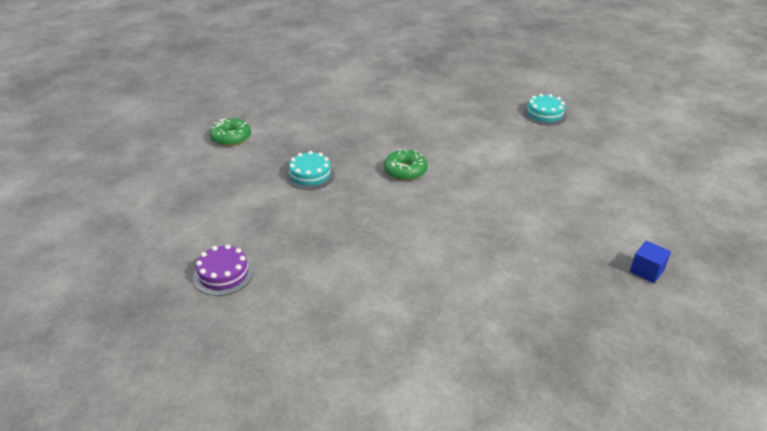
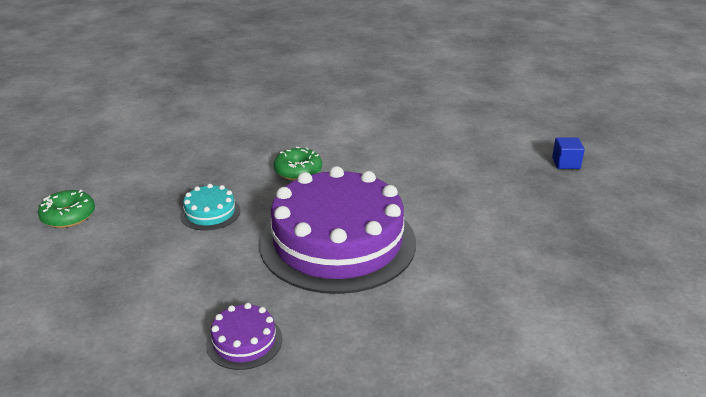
camera: 40 degrees left, 5 degrees down
(363, 239) = (337, 242): none -> purple cake
(544, 114) = (354, 83): turquoise cake -> none

